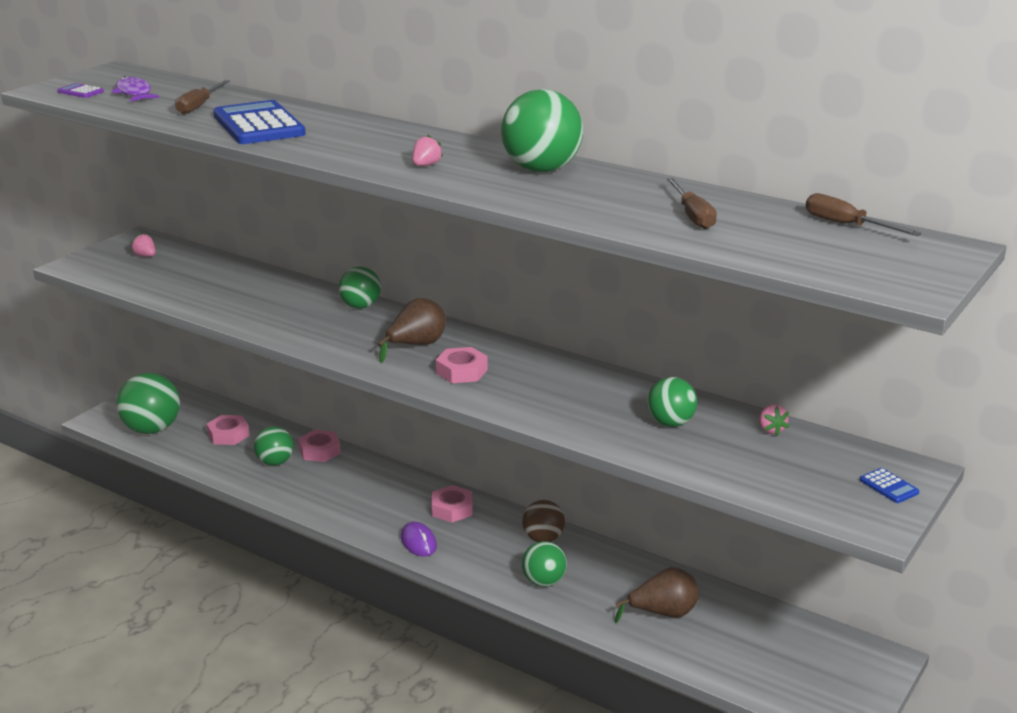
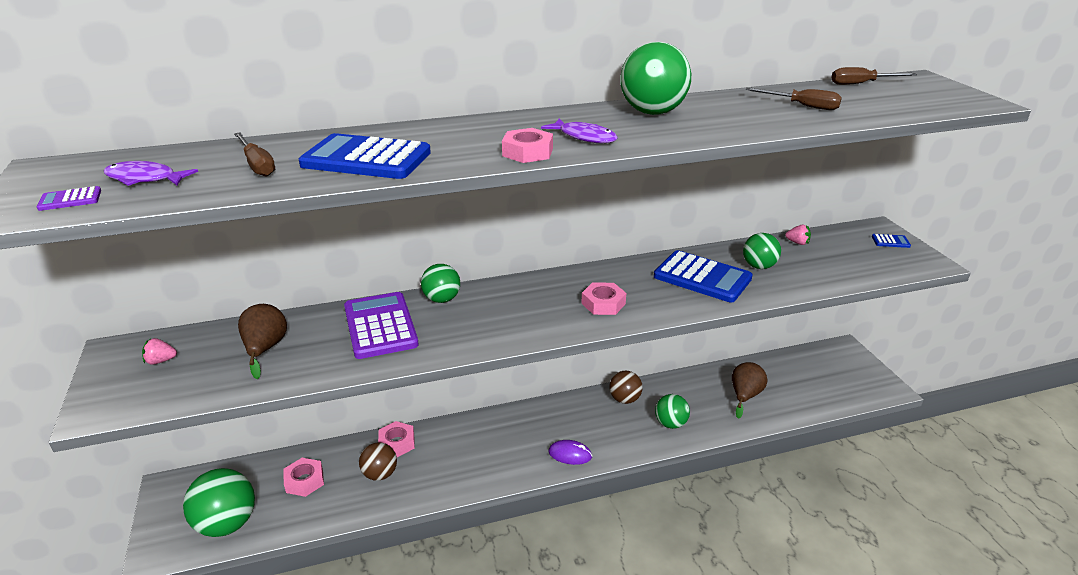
camera: 50 degrees left, 5 degrees up
(275, 462) = (380, 474): green ball -> brown ball
(288, 301) = (380, 326): none -> purple calculator
(416, 345) = (539, 304): brown pear -> brown pear (265, 349)
(426, 165) = (584, 137): pink strawberry -> purple fish
(452, 509) = (548, 419): pink nut -> pink nut (527, 152)
(591, 401) = (702, 278): none -> blue calculator

